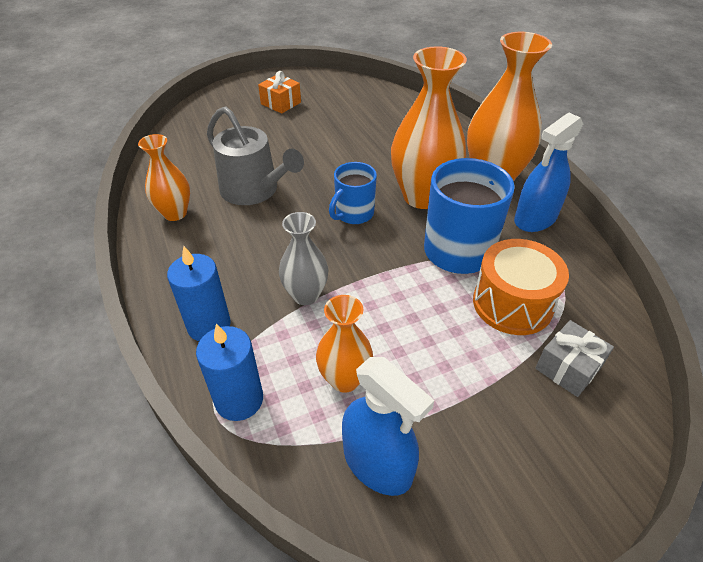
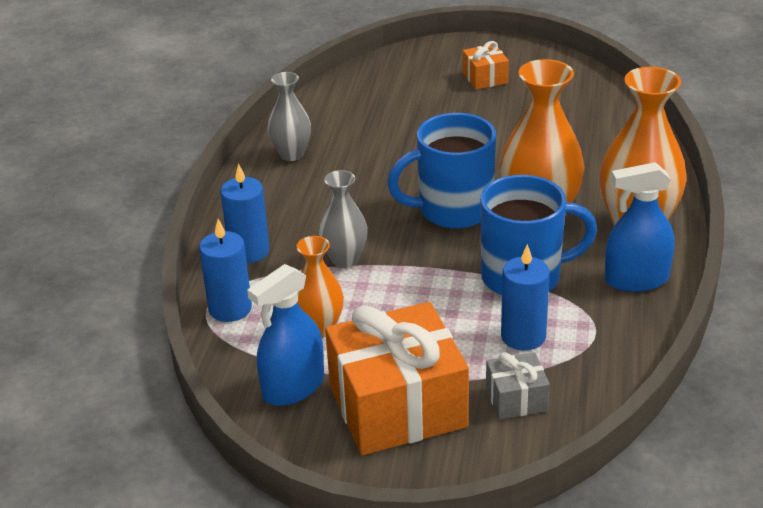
camera: 35 degrees right, 10 degrees down
(175, 213) = (291, 154): orange vase -> grey vase
(254, 190) = (378, 158): grey watering can -> none
(353, 214) = (452, 210): blue mug -> blue mug, size x1.69
(377, 463) = (293, 387): blue spray bottle -> blue spray bottle turned 60 degrees clockwise
(487, 430) = (397, 406): none -> orange gift
(512, 303) = (523, 336): orange drum -> blue candle

